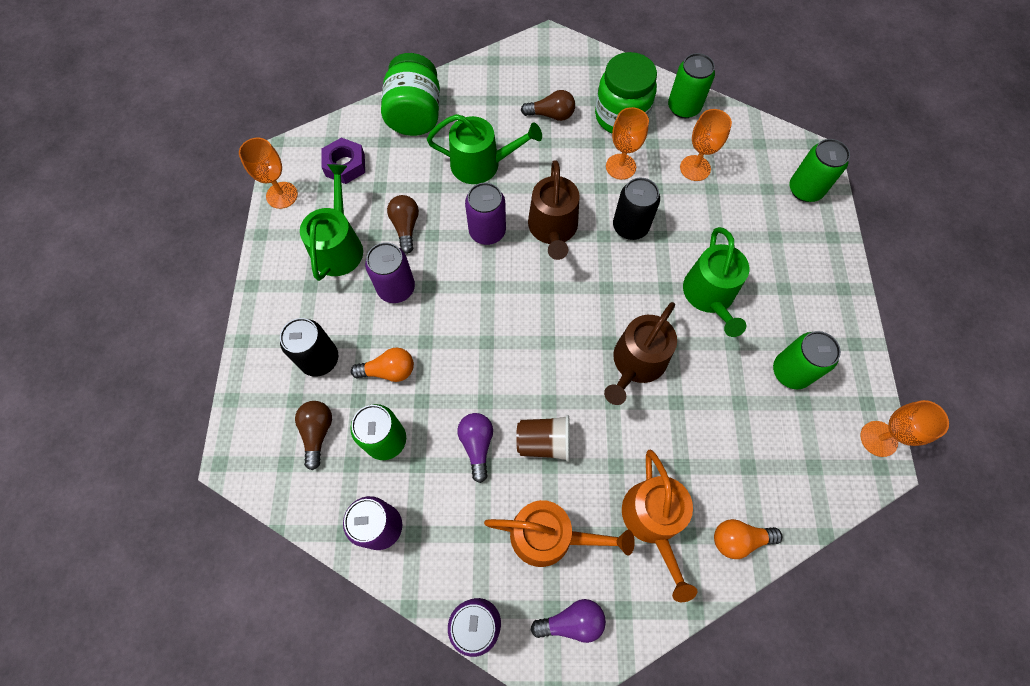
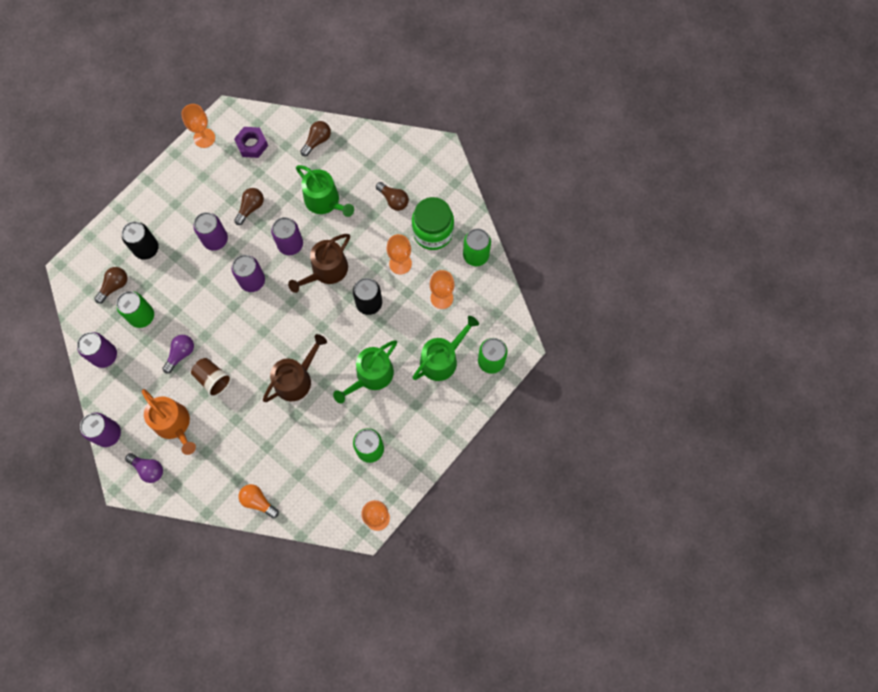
camera: 40 degrees right, 5 degrees up
(339, 246) = (207, 192): green watering can -> green watering can (442, 359)
(389, 371) = (173, 282): orange light bulb -> none
(415, 115) = (317, 141): green jar -> brown light bulb
(482, 299) = (252, 281): none -> purple can
(636, 363) = (296, 379): brown watering can -> brown watering can turned 150 degrees clockwise
(653, 521) = (227, 459): orange watering can -> none

